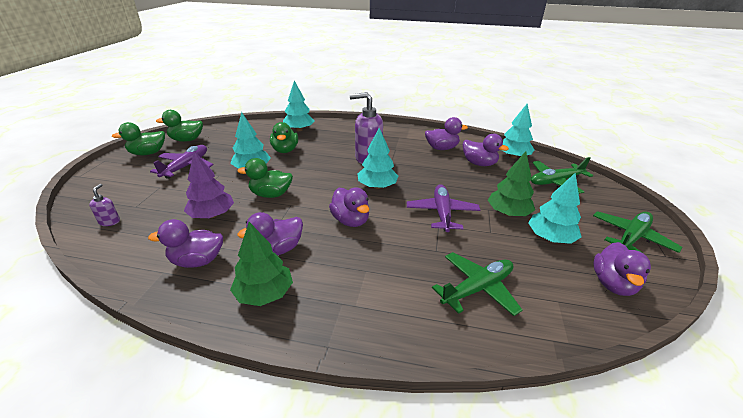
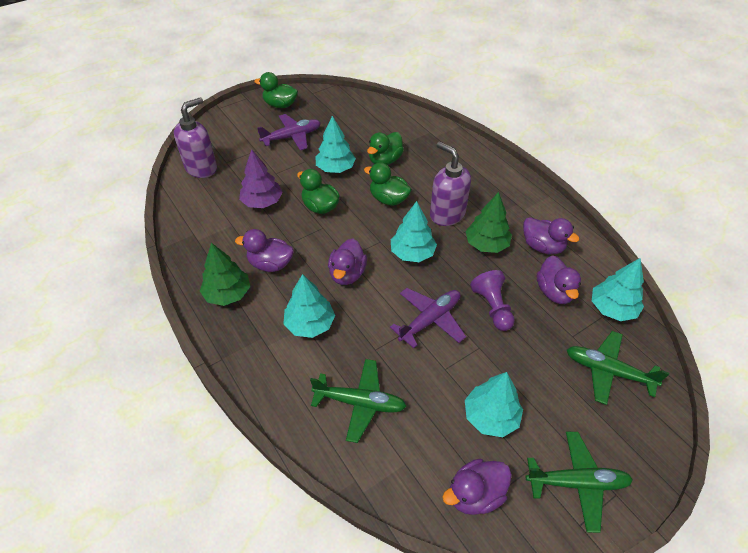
camera: 45 degrees right, 15 degrees up
(110, 221) = (201, 168): purple soap dispenser -> purple soap dispenser, size x2.20
(187, 140) = (321, 102): green duck -> green duck (388, 199)
(197, 261) = (217, 239): purple duck -> none
(299, 130) = (427, 138): turquoise tree -> turquoise tree (310, 324)
(463, 187) = (492, 307): none -> purple pawn
(508, 213) = (491, 365): green tree -> green tree (486, 244)

